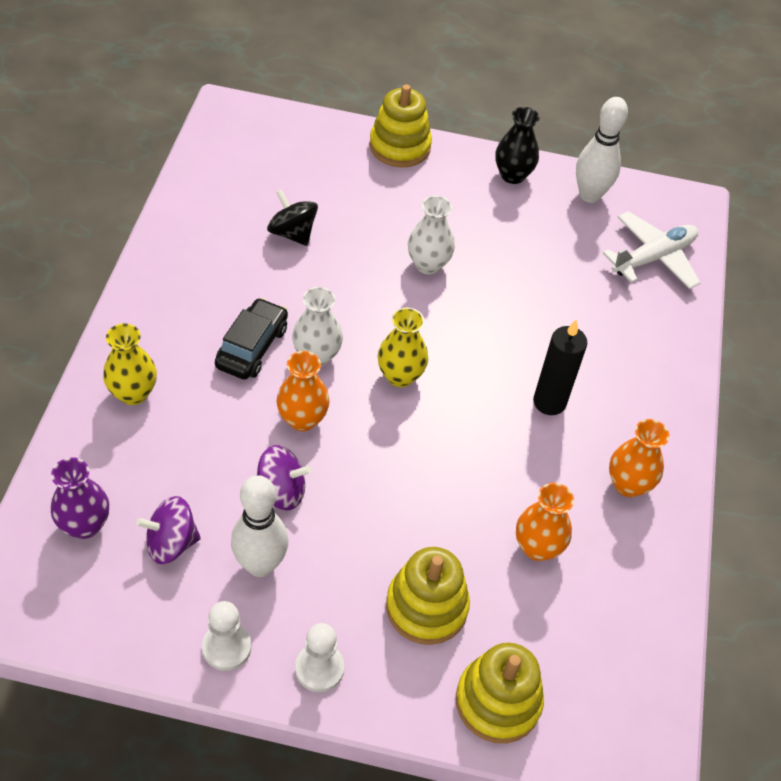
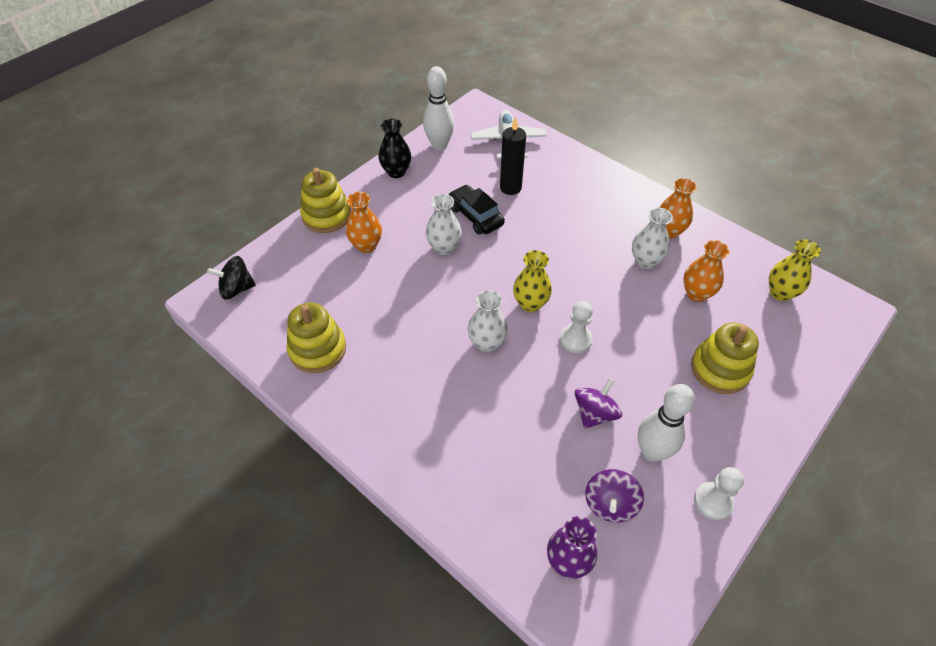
camera: 55 degrees left, 0 degrees up
(133, 393) = (456, 476): yellow vase -> yellow vase (780, 293)
(252, 347) = (456, 379): black car -> black car (475, 216)
(292, 233) = (364, 310): black spinning top -> black spinning top (237, 289)
(302, 419) = (538, 375): orange vase -> orange vase (366, 245)
(319, 668) = (747, 450): white pawn -> white pawn (575, 339)
(498, 701) = (799, 362): yellow stacking toy -> yellow stacking toy (317, 349)
(549, 402) = (591, 238): black candle -> black candle (510, 188)
(553, 473) = (645, 261): none -> white vase

